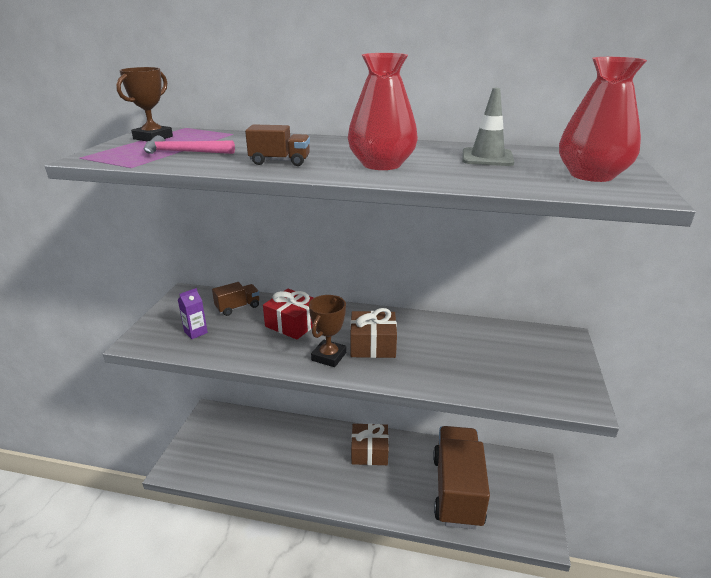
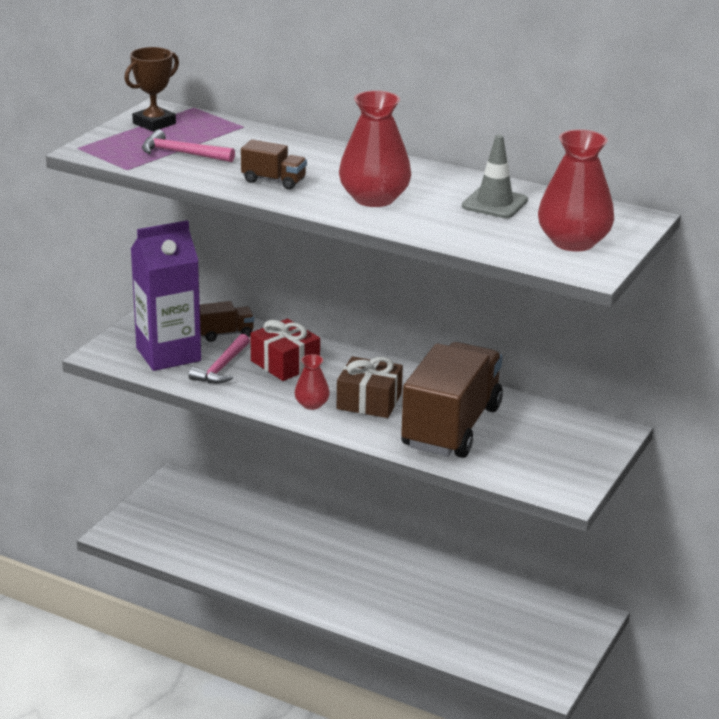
camera: 15 degrees right, 0 degrees up
(196, 332) = (168, 354): purple carton -> purple carton, size x2.44
(243, 336) = (221, 367): none -> pink hammer
(329, 356) = (312, 404): brown trophy -> red vase
(369, 452) = (374, 563): brown gift -> none
(457, 490) = (469, 622): brown truck -> brown truck (451, 427)

